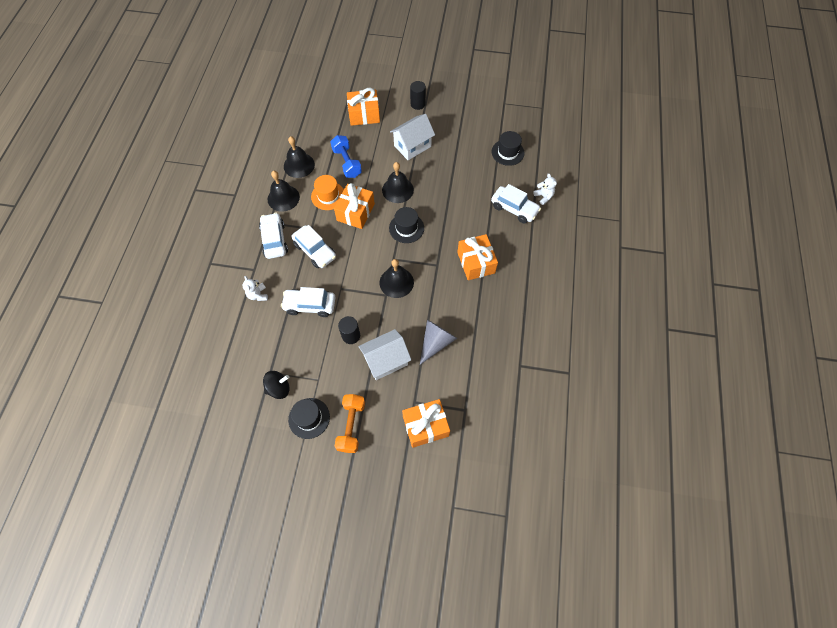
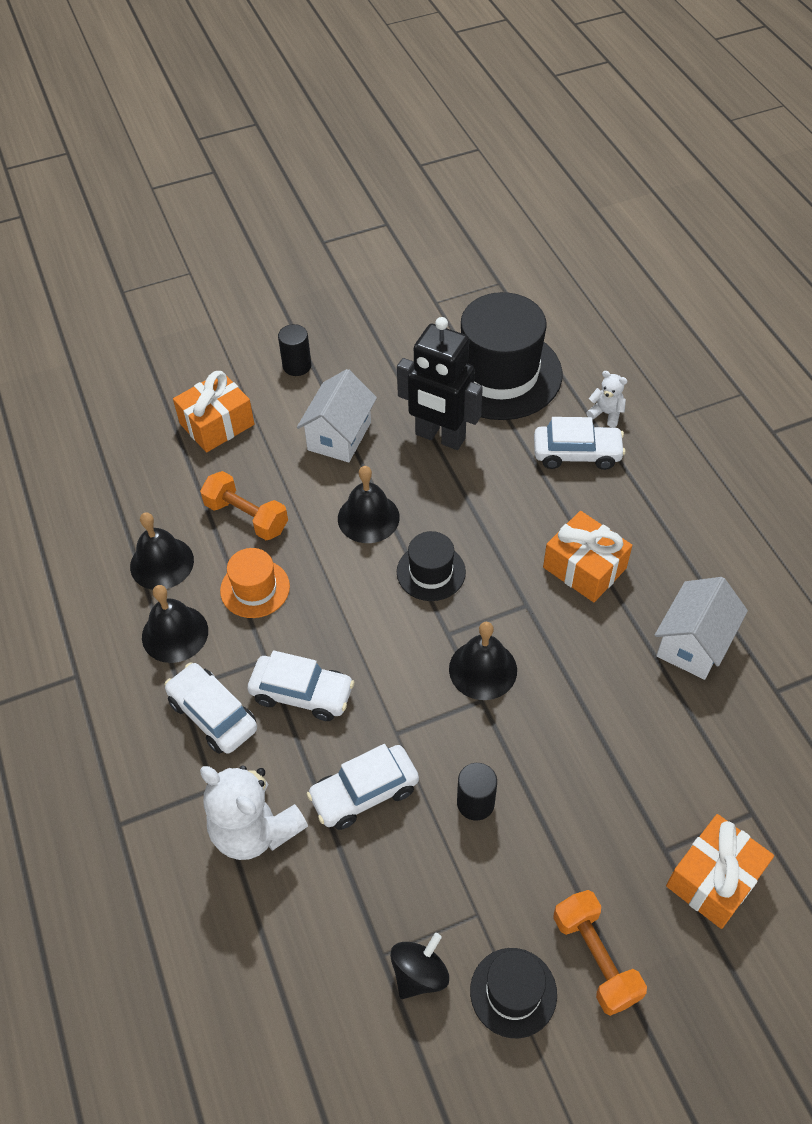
camera: 30 degrees left, 10 degrees down
(258, 295) = (255, 829): white teddy bear -> white teddy bear, size x2.03
(347, 163) = (246, 517): blue dumbbell -> orange dumbbell
(355, 212) = (324, 591): orange gift -> none
(386, 360) = (566, 810): white house -> white house (693, 644)
(436, 342) = (622, 730): grey cone -> none
(457, 169) = (440, 437): none -> black robot
(507, 152) = (499, 373): black hat -> black hat, size x2.04

